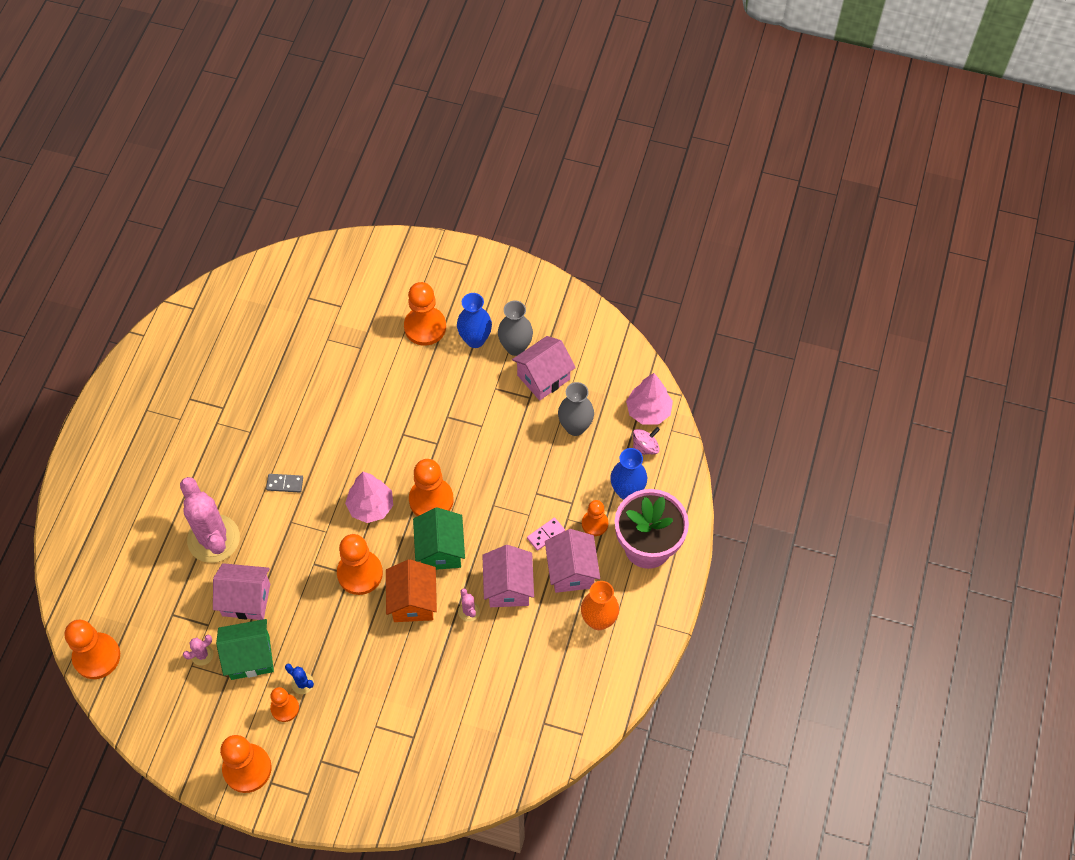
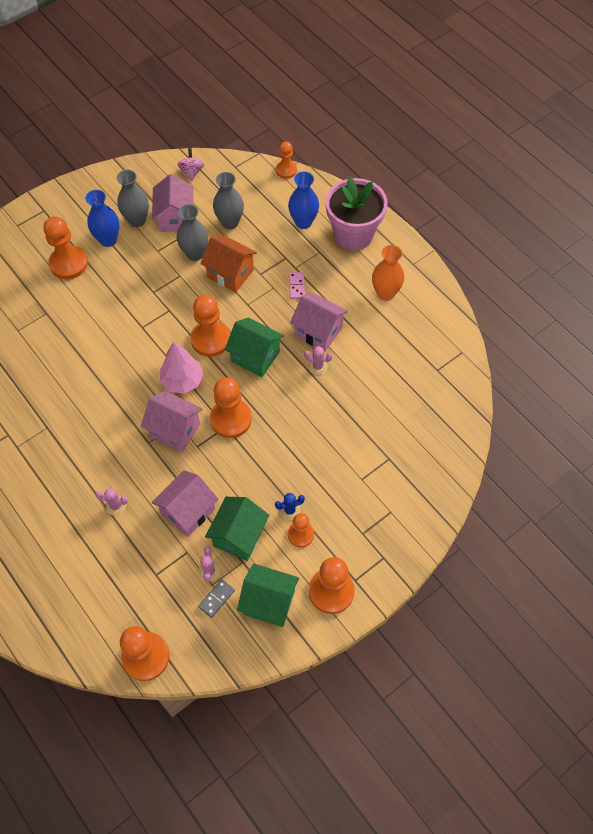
camera: 55 degrees left, 0 degrees up
(204, 723) = (269, 602): none -> green house
(213, 539) = (116, 506): pink cactus -> pink cactus, size x0.41
(285, 483) = (113, 428): grey domino -> grey domino (216, 598)
(413, 601) = (282, 397): orange house -> orange house (230, 273)
(515, 422) = (195, 254): none -> grey vase
(571, 571) = (336, 287): pink house -> pink house (175, 430)
(594, 524) = (312, 254): orange pawn -> orange pawn (286, 170)
(645, 447) = (280, 194): pink spinning top -> pink spinning top (191, 172)
(648, 411) = (255, 176): pink tree -> none

